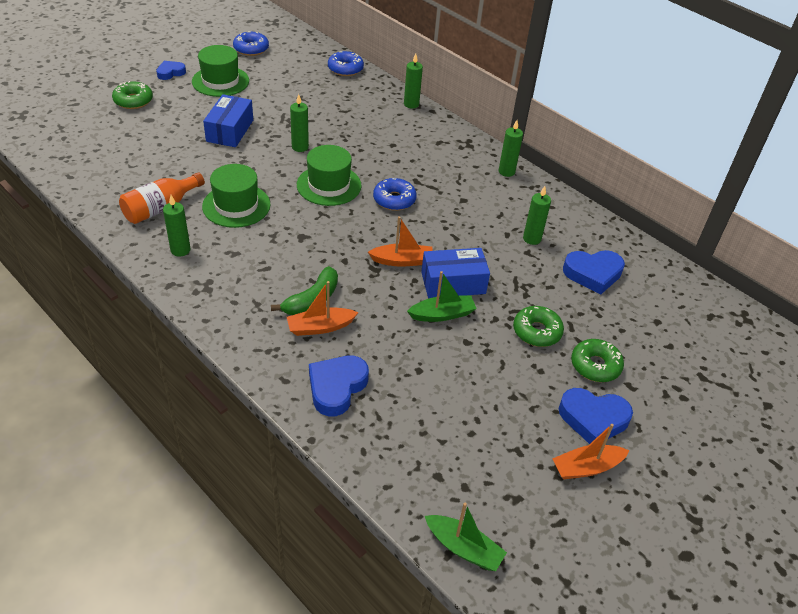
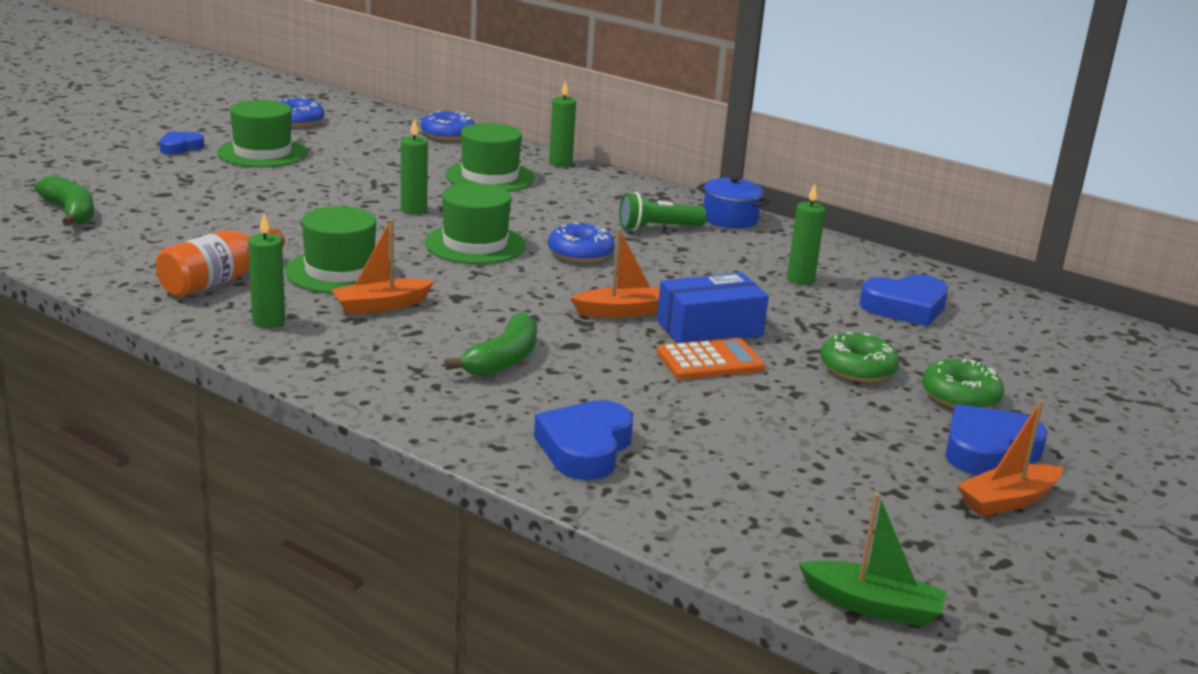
camera: 10 degrees left, 20 degrees down
(89, 134) = (70, 212): none -> green banana
(133, 101) = (131, 176): green donut -> none
(230, 131) = (297, 199): blue box -> none
(320, 327) = (529, 387): orange boat -> orange boat (380, 305)
(359, 116) = (490, 177): none -> green hat
(442, 314) = (710, 361): green boat -> orange calculator
(454, 178) = (657, 228): none -> green flashlight
(506, 172) = (730, 219): green candle -> blue pot
(593, 419) = (988, 450): blue heart -> blue heart turned 150 degrees clockwise

